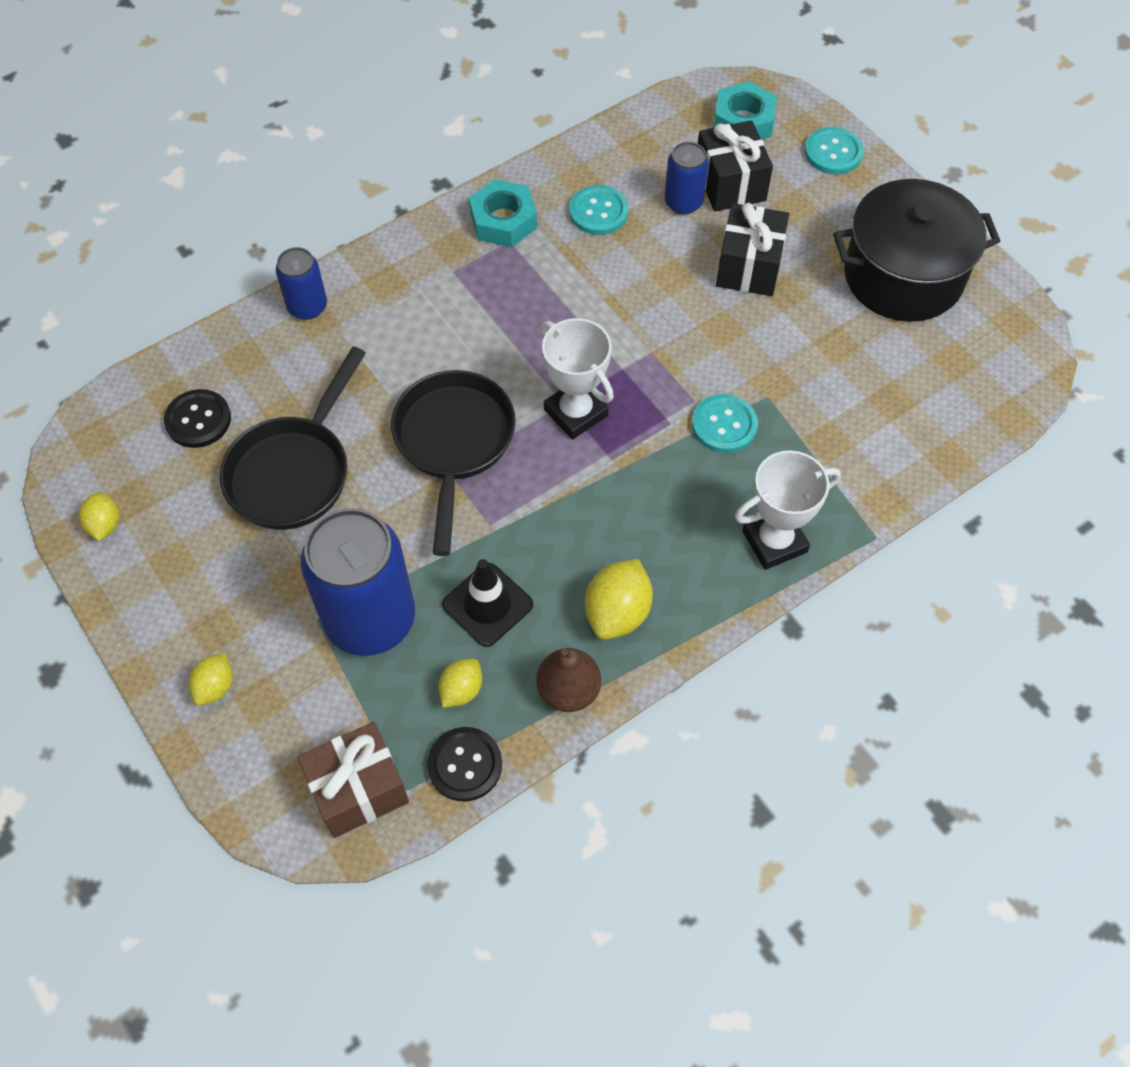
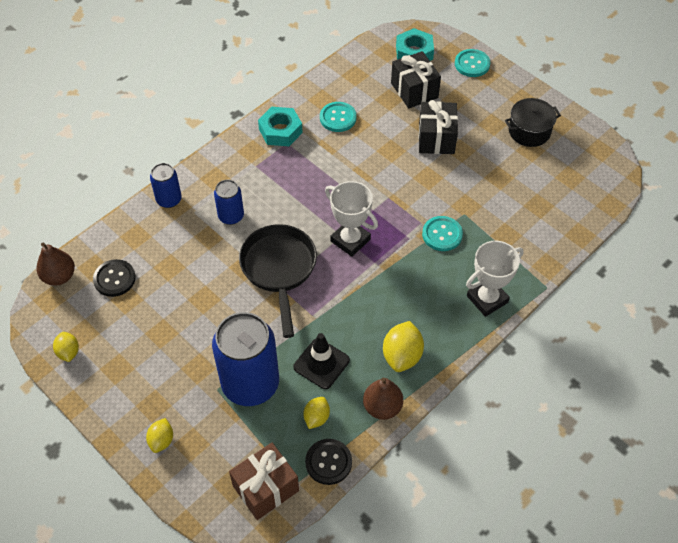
camera: 10 degrees left, 5 degrees down
(116, 404) = (59, 276): none -> brown pear
(294, 471) = (182, 301): black pan -> none
(683, 202) = (388, 105): blue can -> blue can (231, 216)
(903, 276) = (529, 131): black pot -> black pot, size x0.58

